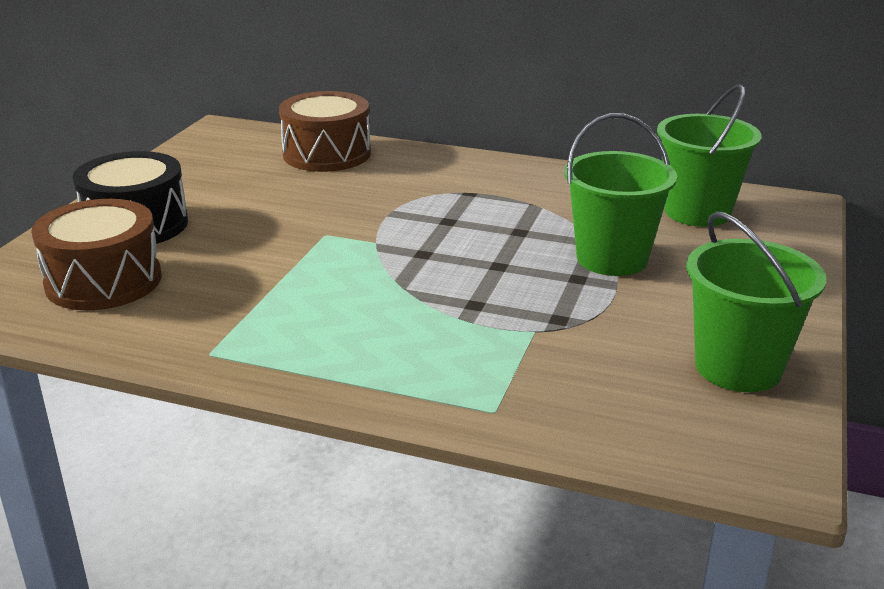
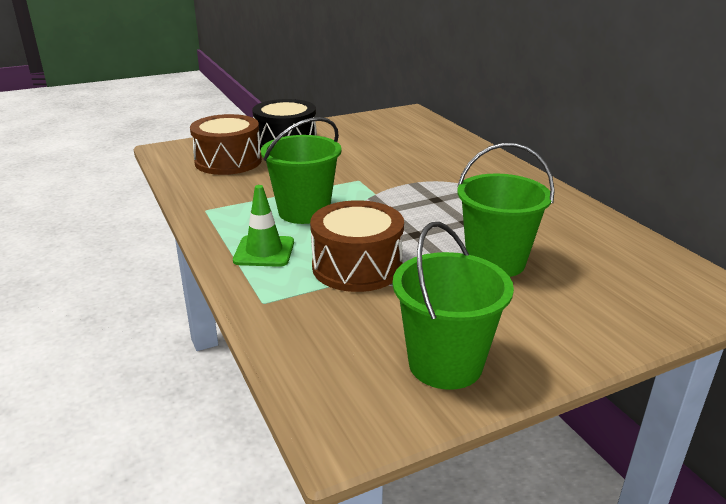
camera: 45 degrees right, 0 degrees up
(327, 154) = (439, 141): brown drum -> brown drum (357, 267)
(386, 362) = (264, 251): none -> green traffic cone
(697, 212) = (622, 263): green bucket -> green bucket (304, 212)

